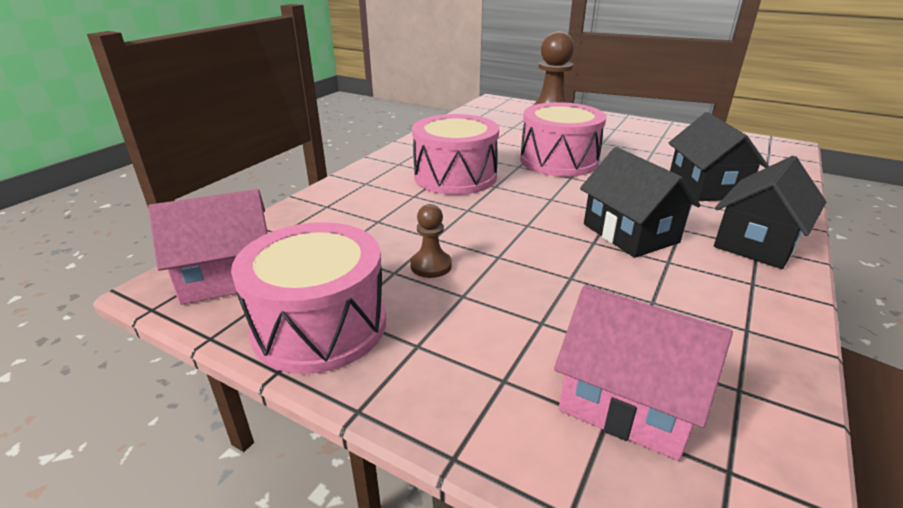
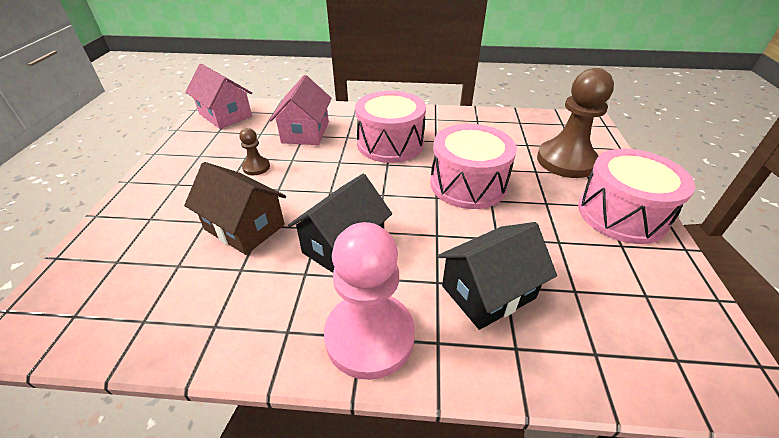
camera: 65 degrees right, 10 degrees up
(319, 325) = (189, 152): pink drum -> pink drum (621, 214)
(570, 290) = (244, 227): none -> brown house
(628, 402) = (131, 268): pink house -> pink house (305, 132)
(757, 242) = (369, 336): black house -> pink pawn

